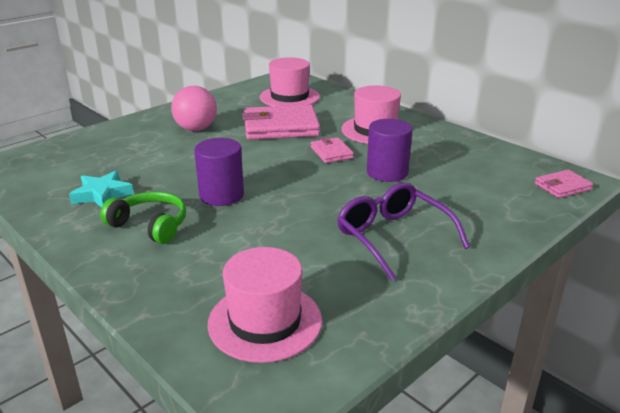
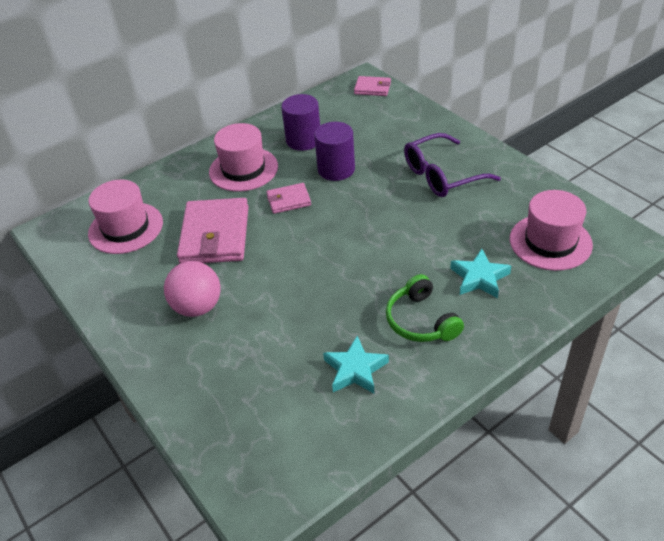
camera: 80 degrees left, 15 degrees up
(150, 225) = (421, 320): green headphones -> green headphones turned 60 degrees counterclockwise
(205, 262) = (479, 278): none -> turquoise star
(221, 195) = (366, 274): purple cylinder -> purple cylinder (303, 140)
(562, 186) = (372, 88): pink wallet -> pink wallet turned 60 degrees counterclockwise

